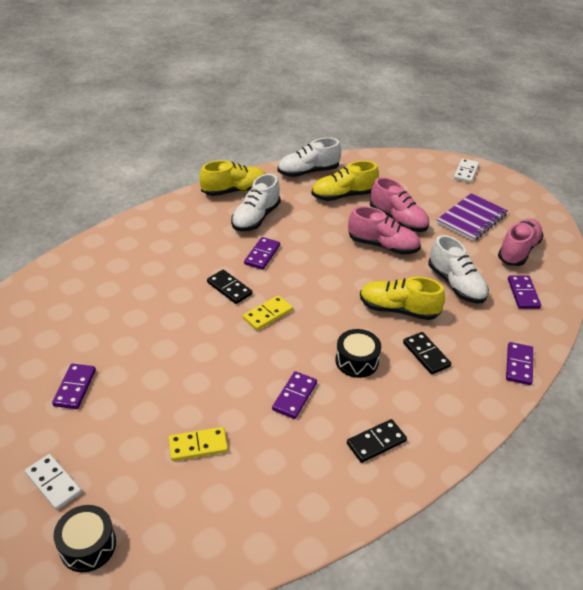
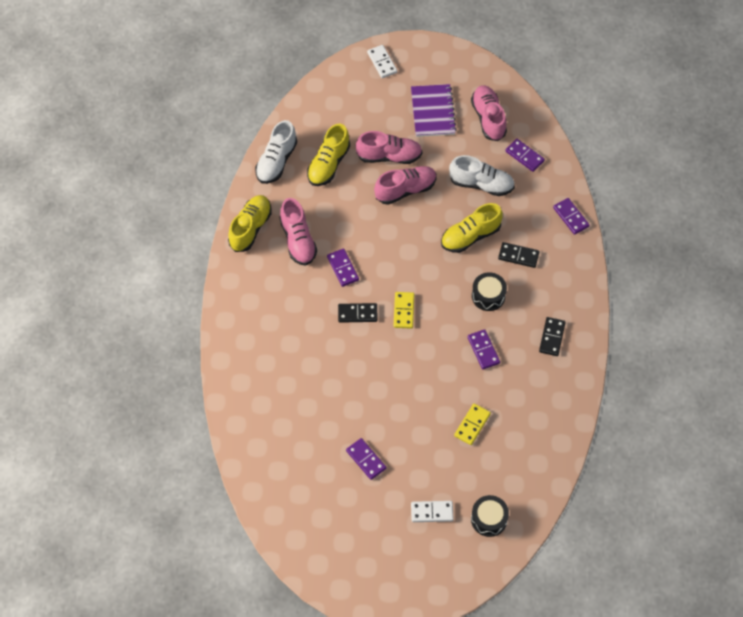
camera: 45 degrees left, 20 degrees up
(256, 218) = (298, 240): white shoe -> pink shoe

